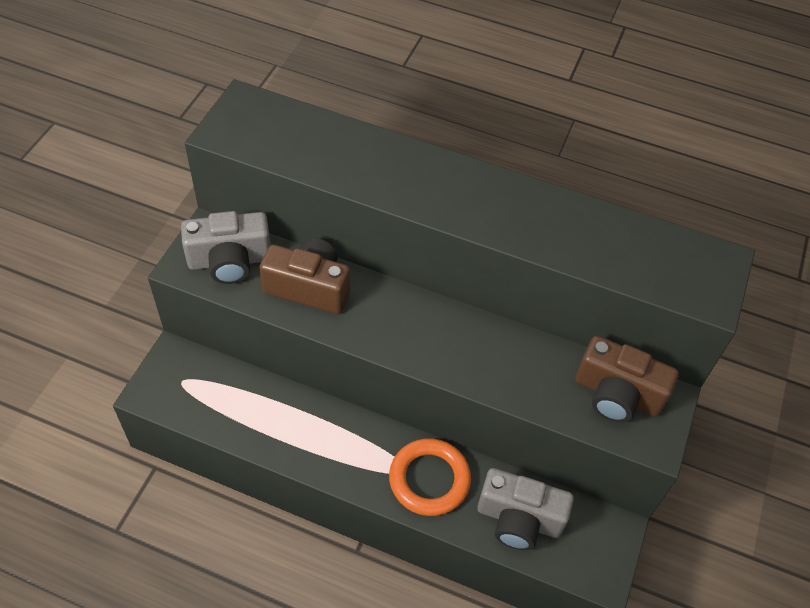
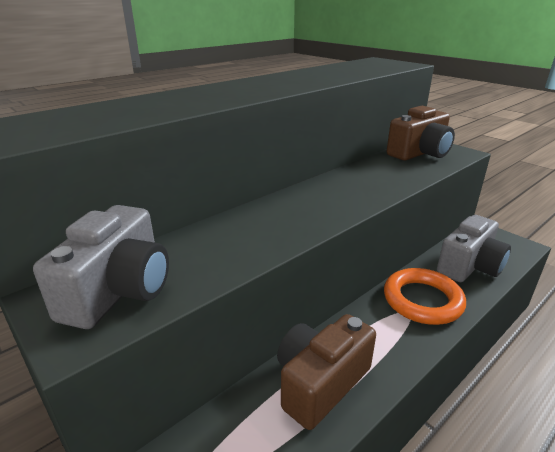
camera: 60 degrees left, 25 degrees down
(309, 287) = (219, 244): brown camera -> brown camera (320, 382)

